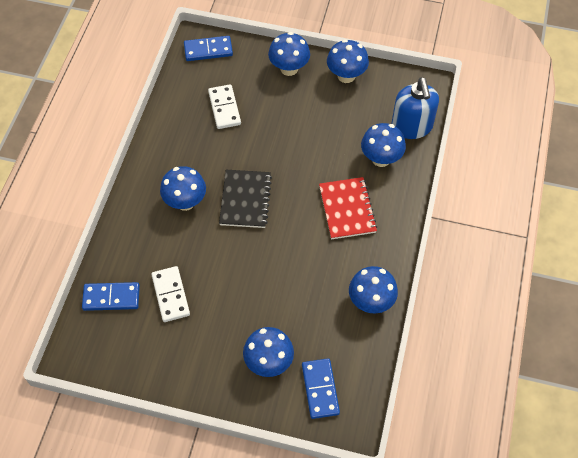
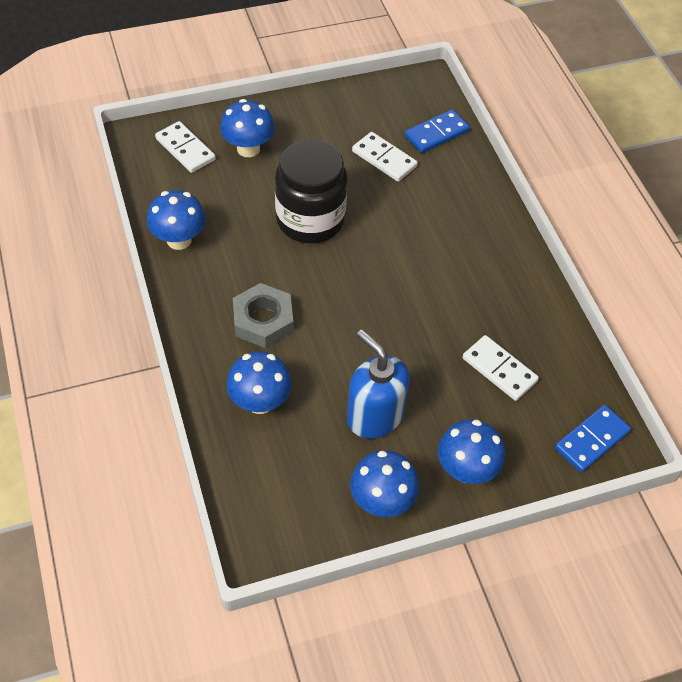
camera: 145 degrees right, 5 degrees down
(185, 202) = (446, 244): blue mushroom -> none
(245, 200) = (385, 276): black notebook -> none
(265, 270) = (310, 219): none -> black jar
(320, 389) = (185, 149): blue domino -> white domino
(347, 209) = (263, 320): red notebook -> grey nut
(412, 127) = (244, 468): blue soap dispenser -> blue soap dispenser (374, 415)

